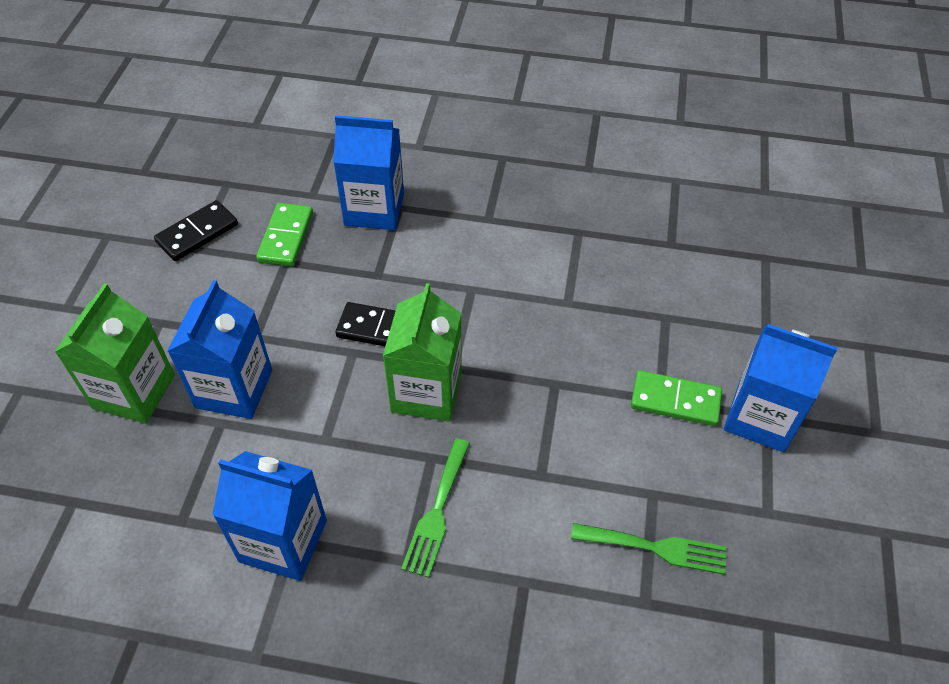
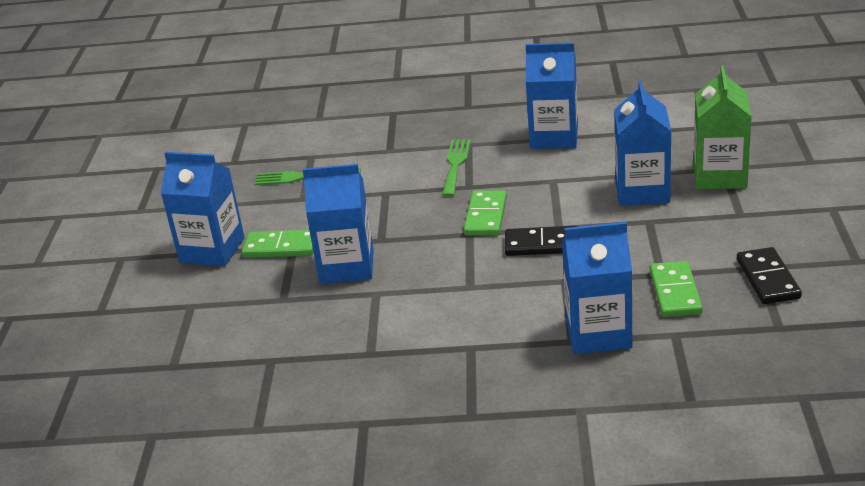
camera: 175 degrees right, 20 degrees down
(197, 233) = (768, 279): black domino -> black domino turned 45 degrees counterclockwise
(426, 392) = (486, 216): green carton -> green domino
(596, 348) = (347, 266): none -> blue carton

